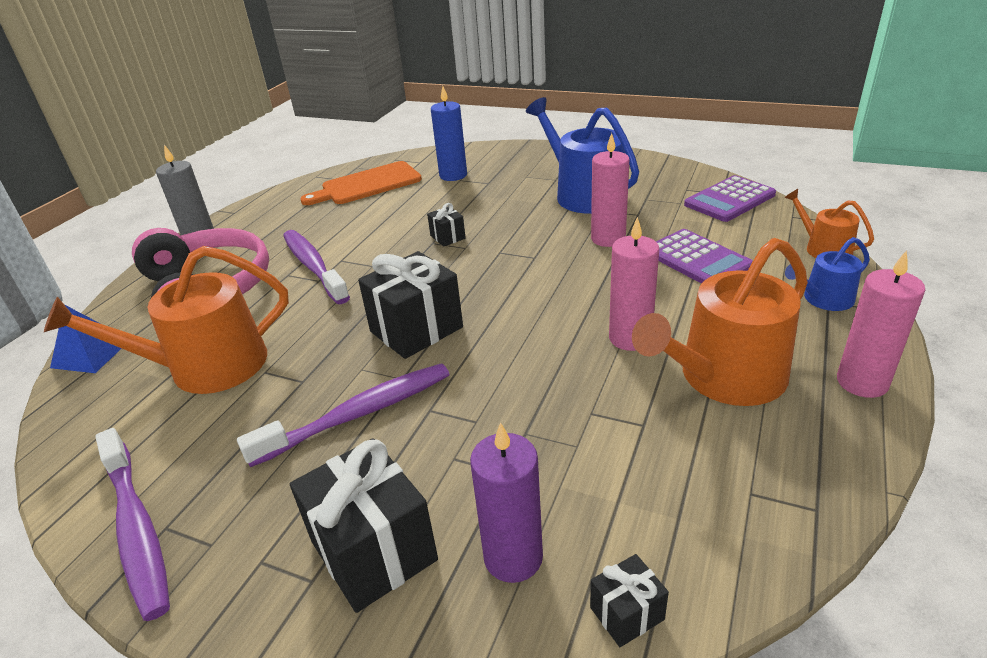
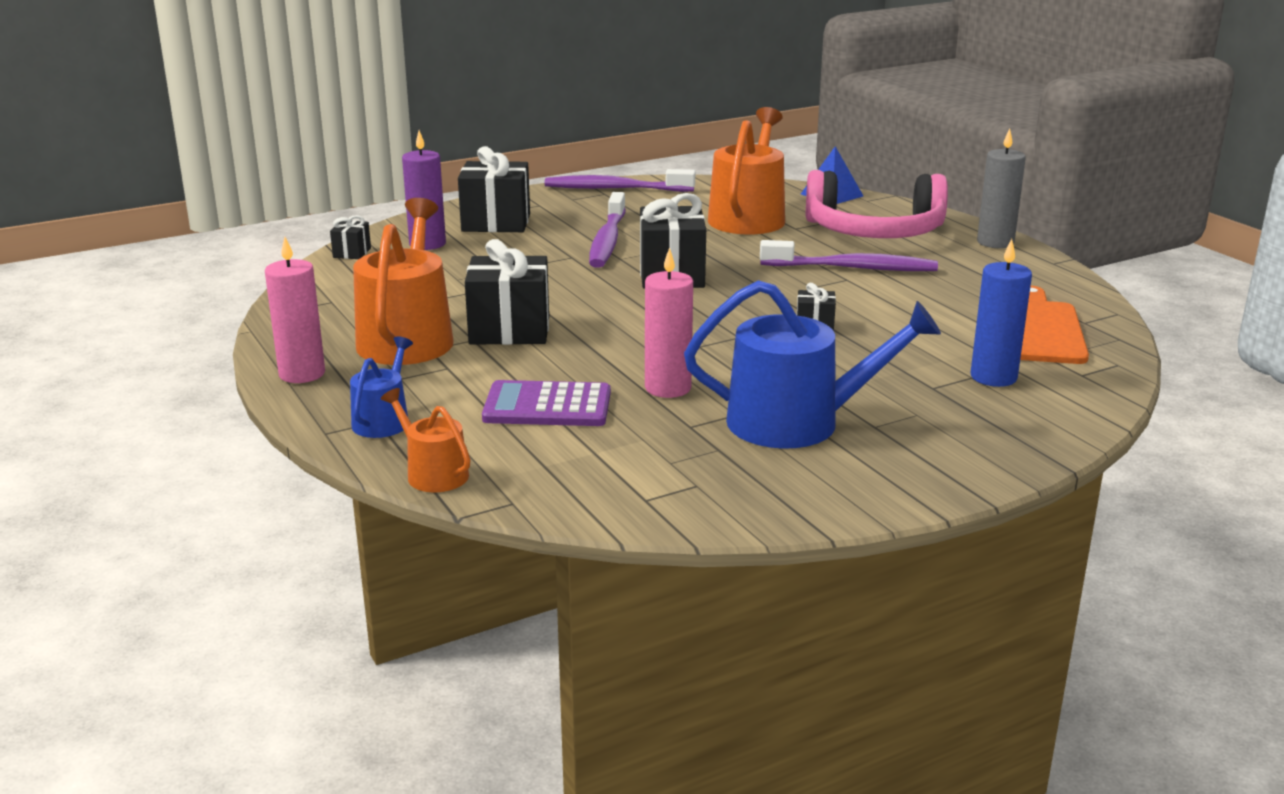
camera: 125 degrees right, 10 degrees down
(630, 338) = (509, 330): pink candle -> black gift
(729, 200) = (619, 492): purple calculator -> none
(823, 248) = (432, 473): orange watering can -> orange watering can turned 135 degrees counterclockwise

